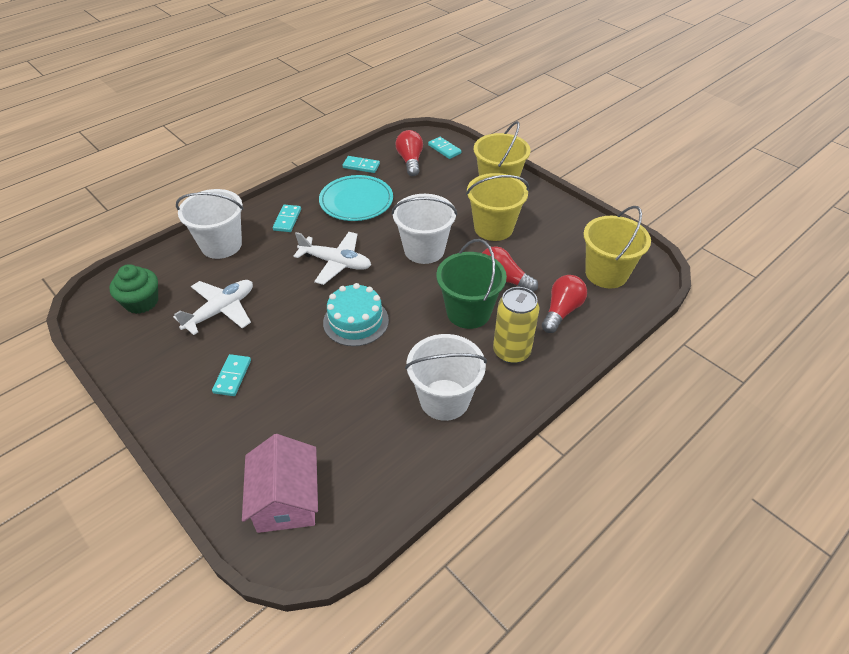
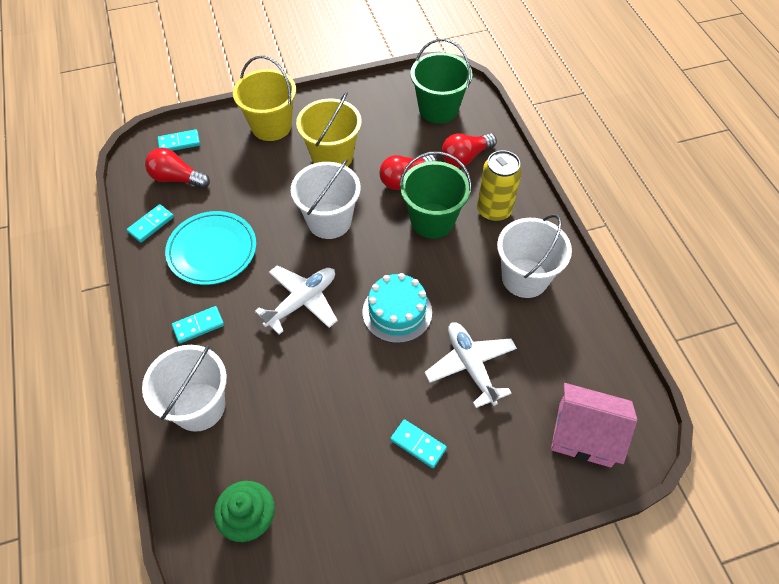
camera: 65 degrees left, 10 degrees up
(221, 311) = (314, 433): white plane -> white plane (471, 366)
(287, 220) = (198, 326): turquoise domino -> turquoise domino turned 60 degrees counterclockwise
(561, 311) = (465, 157): red light bulb -> red light bulb turned 90 degrees counterclockwise
(606, 273) = (438, 109): yellow bucket -> green bucket

